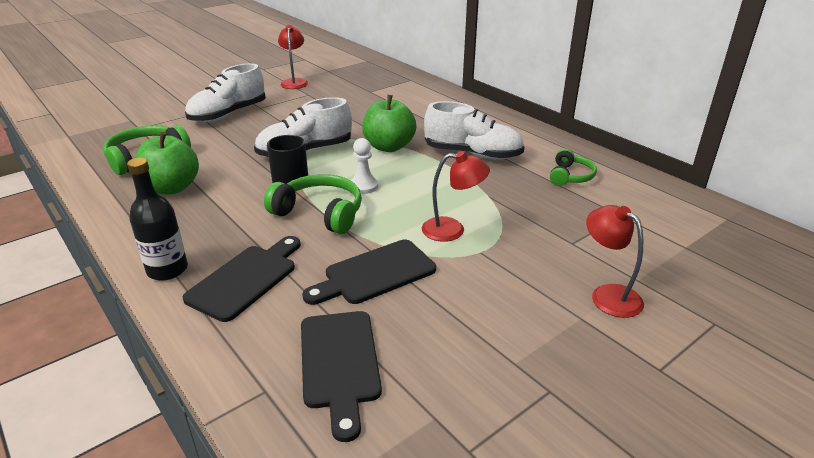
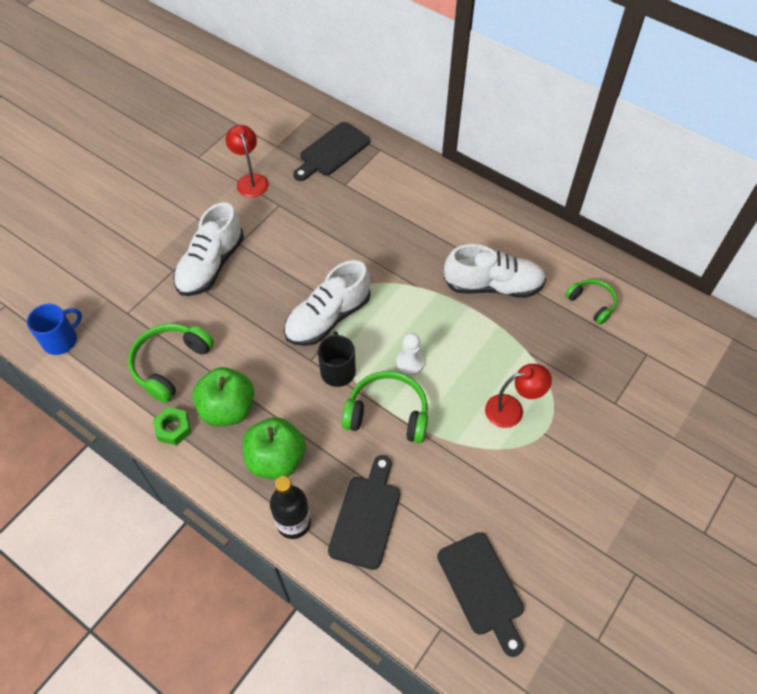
camera: 15 degrees left, 25 degrees up
(72, 134) = (61, 340): none -> blue mug
(112, 192) = (173, 429): none -> green nut
(375, 273) = (468, 482): black cutting board -> black cutting board (332, 151)
(389, 147) = (408, 290): green apple -> green apple (276, 459)
(570, 176) = (592, 303): green headphones -> green headphones turned 45 degrees counterclockwise
(608, 295) = (655, 462): red lamp -> none

